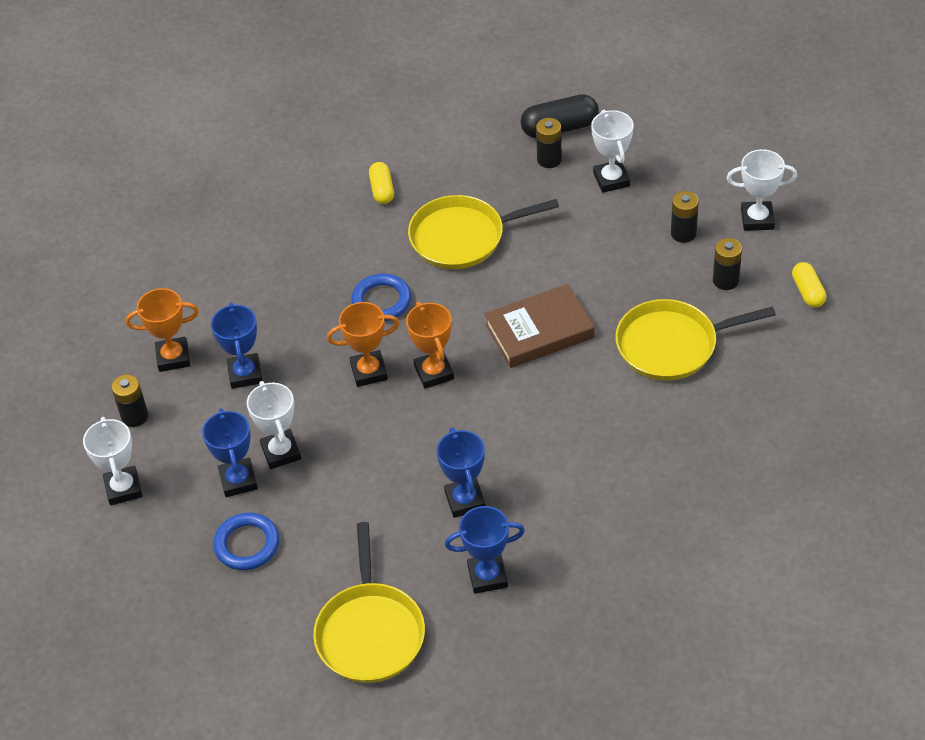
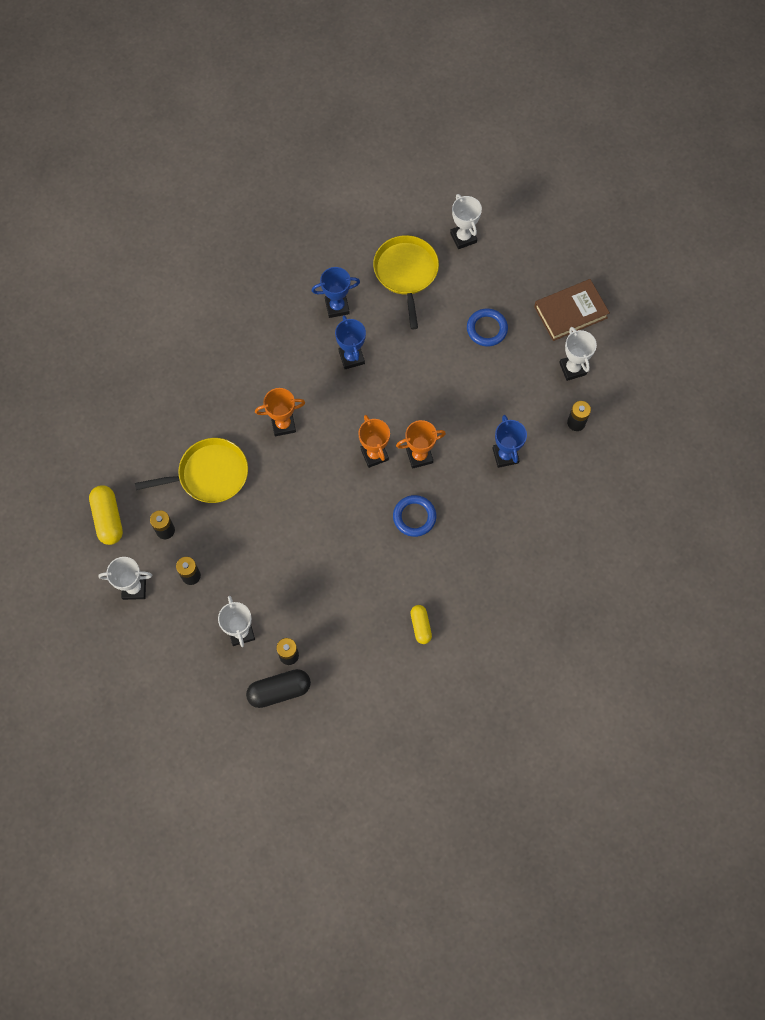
camera: 175 degrees right, 20 degrees up
(173, 357) = (558, 470): orange trophy -> orange trophy (283, 424)
(238, 480) = (498, 373): blue trophy -> none
(281, 452) = (473, 394): white trophy -> white trophy (463, 238)
(462, 237) = (357, 576): yellow pan -> none
(539, 331) = (301, 488): brown book -> brown book (570, 312)
(808, 292) = (108, 518): yellow capsule -> yellow capsule, size x1.60

